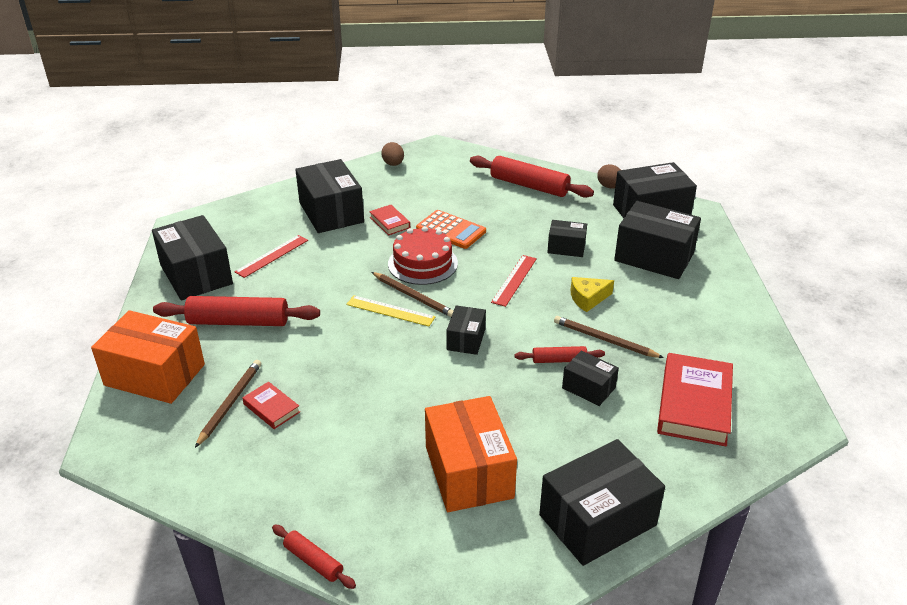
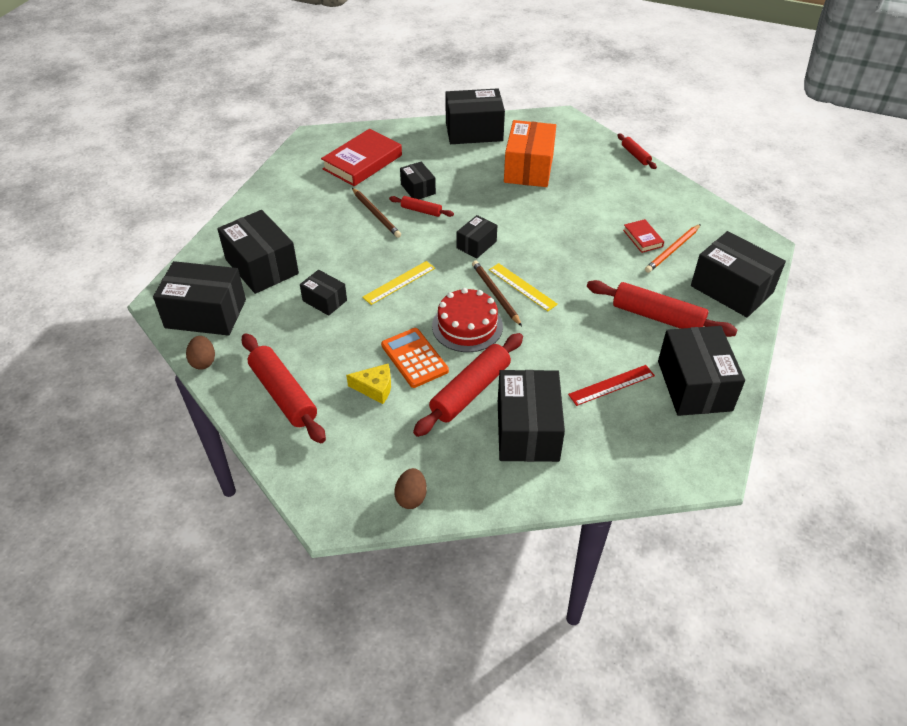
camera: 155 degrees left, 10 degrees up
(155, 375) = (731, 289): orange box -> black box
(230, 403) = (672, 250): brown pencil -> orange pencil
(389, 222) = (470, 391): red book -> red rolling pin
(514, 280) = (399, 282): red ruler -> yellow ruler
(588, 298) = (355, 247): yellow cheese -> yellow cheese (375, 388)

